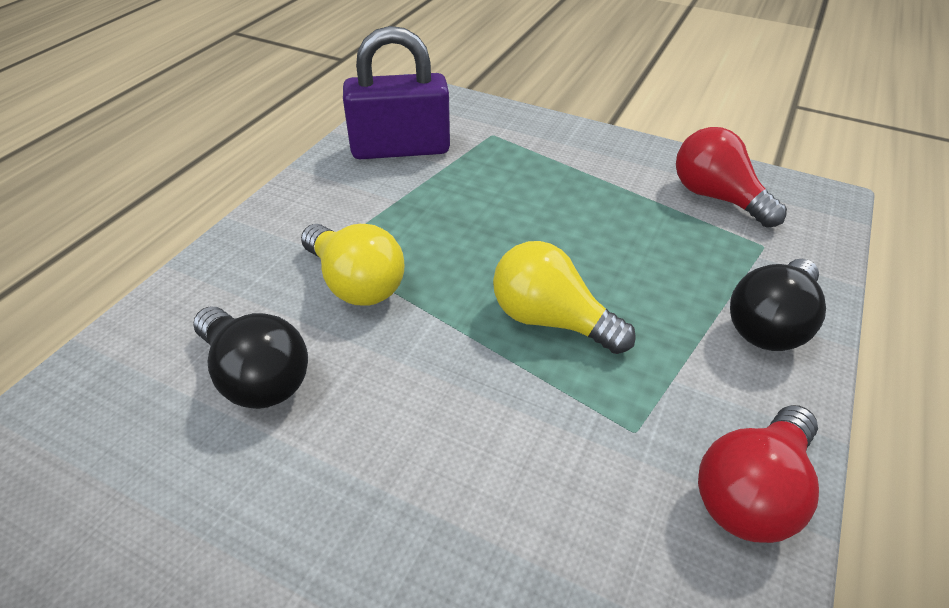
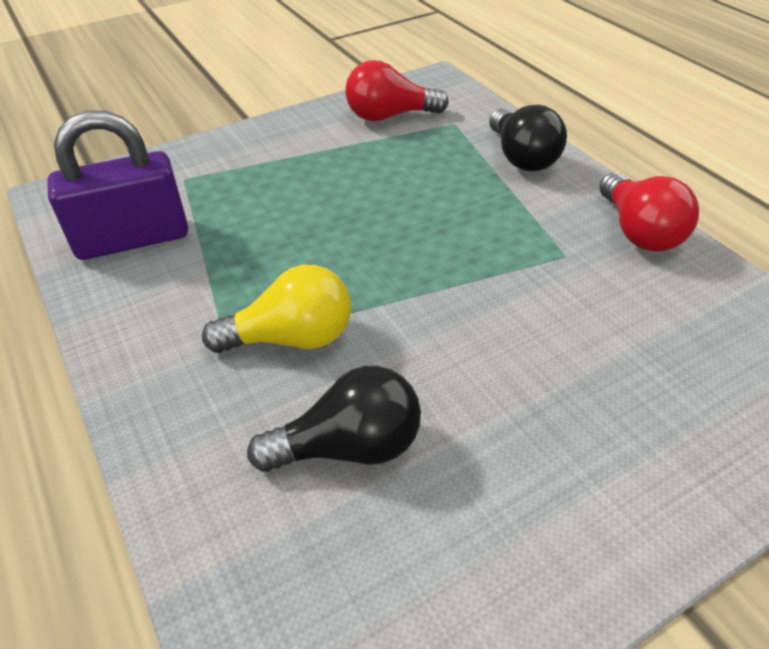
camera: 55 degrees left, 0 degrees up
(400, 149) = (133, 239): purple padlock -> purple padlock turned 45 degrees clockwise
(550, 320) = (437, 246): yellow light bulb -> none

